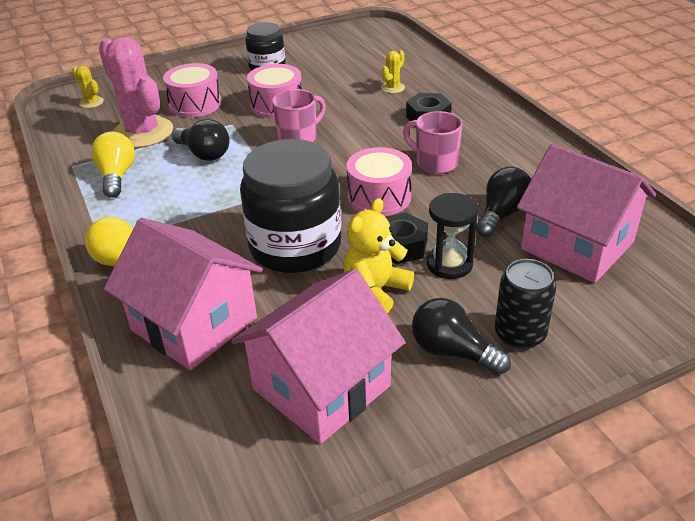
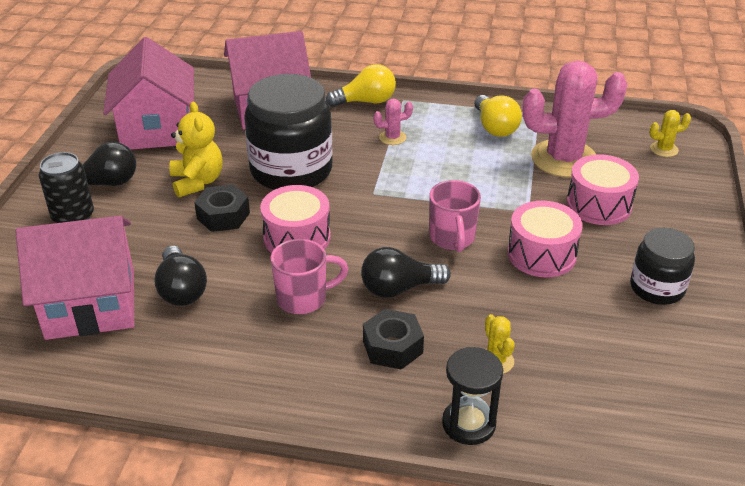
camera: 125 degrees right, 0 degrees up
(117, 176) = (495, 127): yellow light bulb -> yellow light bulb turned 45 degrees clockwise
(183, 218) = (392, 138): none -> pink cactus
(204, 154) = (484, 177): black light bulb -> black light bulb (399, 288)
(449, 264) = (172, 226): black hourglass -> black hourglass (468, 424)

